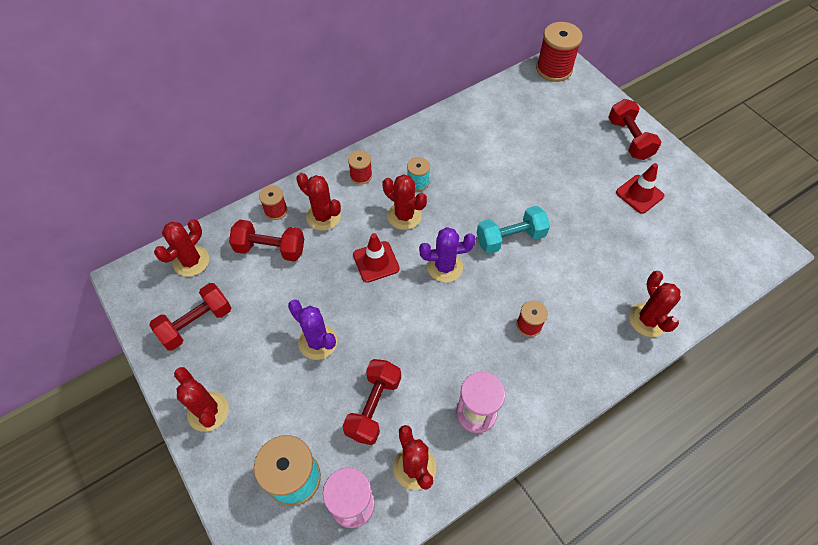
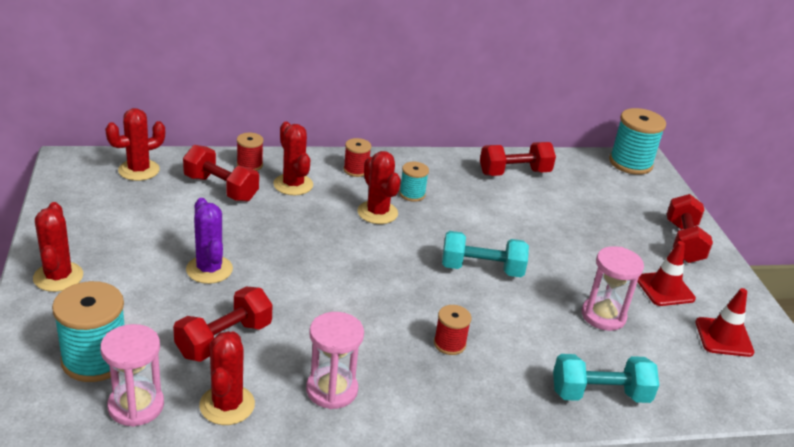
camera: 20 degrees right, 25 degrees down
(196, 323) = (104, 213): red dumbbell -> red dumbbell (514, 173)
(376, 262) = (319, 234): red traffic cone -> red traffic cone (723, 337)
(444, 267) = (390, 264): purple cactus -> none
(554, 69) = (630, 163): red spool -> turquoise spool
(613, 242) = (603, 316): none -> pink hourglass
(647, 320) = (600, 394): red cactus -> turquoise dumbbell

